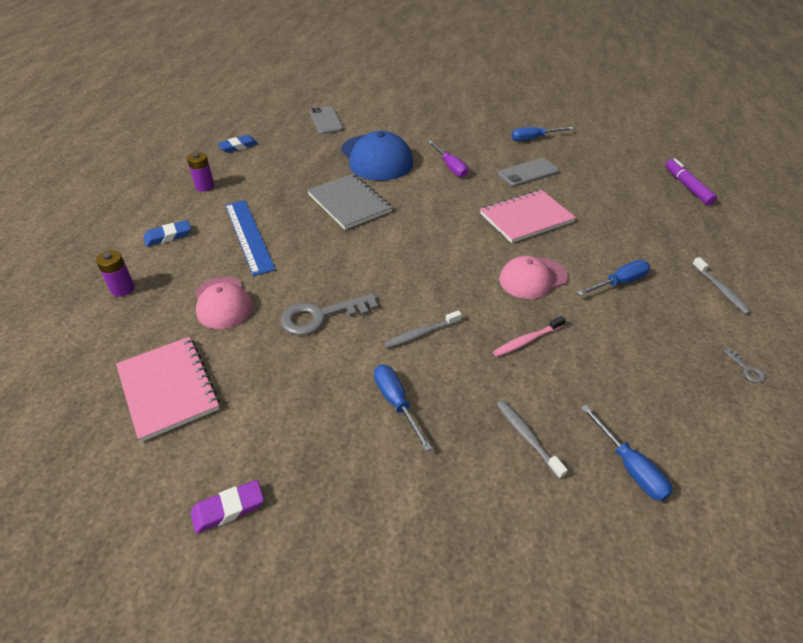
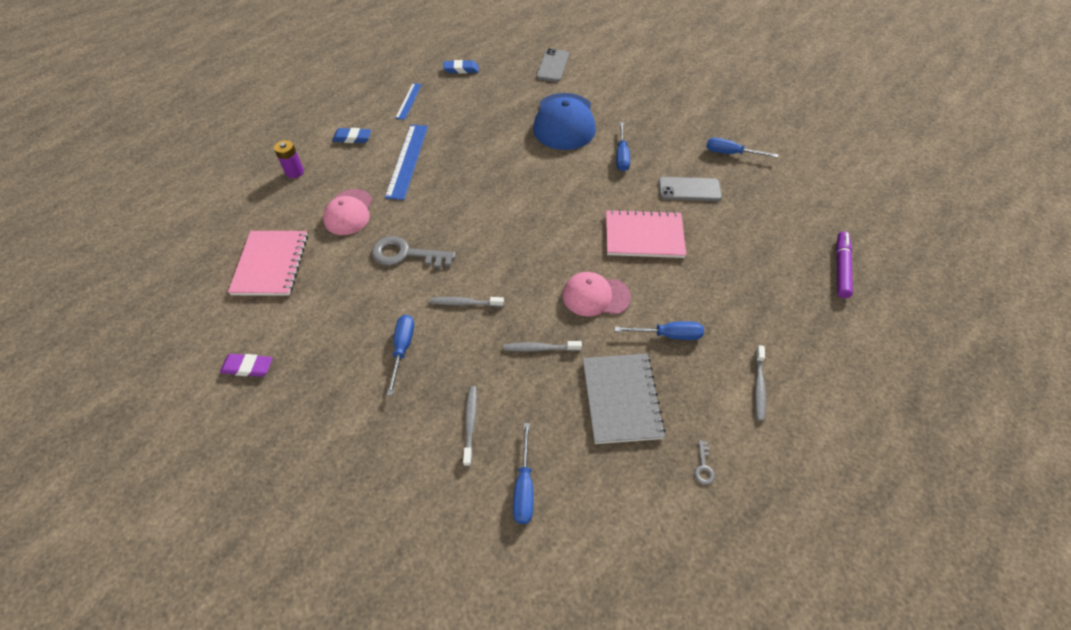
camera: 30 degrees right, 10 degrees up
(205, 186) = (408, 101): purple battery -> blue ruler
(349, 203) = (505, 160): grey notebook -> grey notebook (621, 399)
(450, 167) = (621, 156): purple screwdriver -> blue screwdriver
(527, 340) = (540, 348): pink toothbrush -> grey toothbrush

